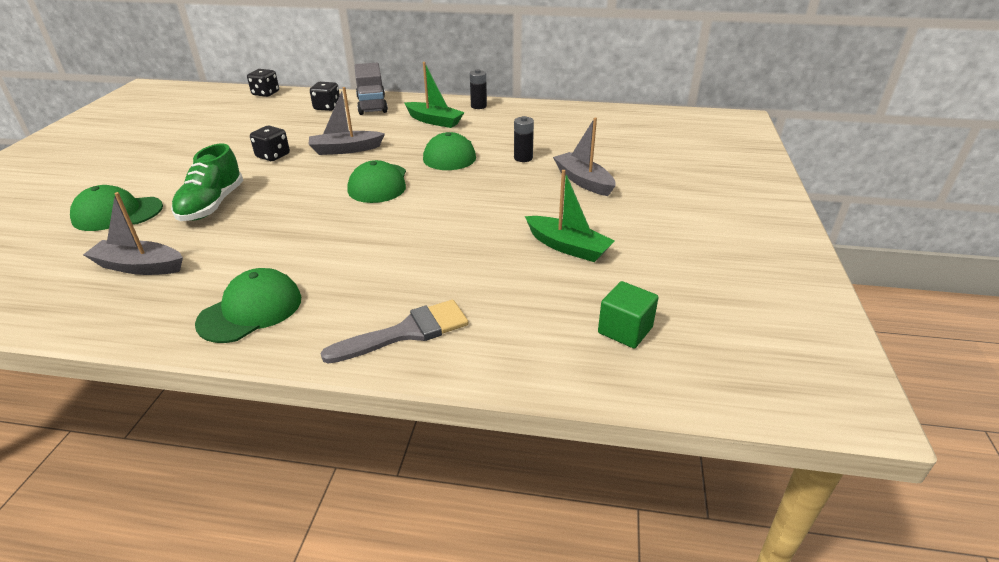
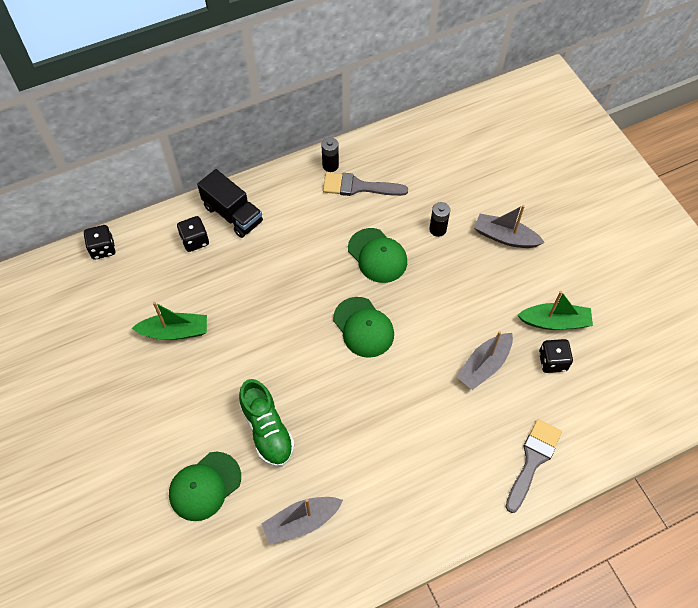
camera: 35 degrees left, 25 degrees up
(251, 310) = (425, 505): green cap -> none
(273, 156) = (236, 341): black dice -> black dice (552, 361)
(345, 149) = (287, 297): grey boat -> grey boat (484, 365)
(372, 105) = (233, 214): grey truck -> black truck
(434, 121) = (316, 211): green boat -> green boat (175, 331)
(486, 120) = (358, 187): none -> grey brush
(625, 330) = (642, 380): green cube -> none

